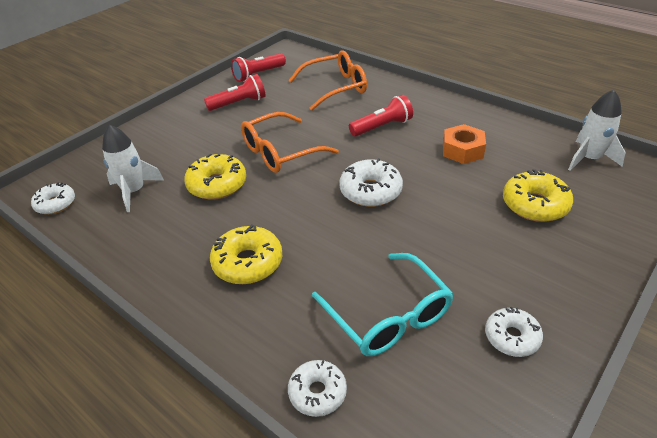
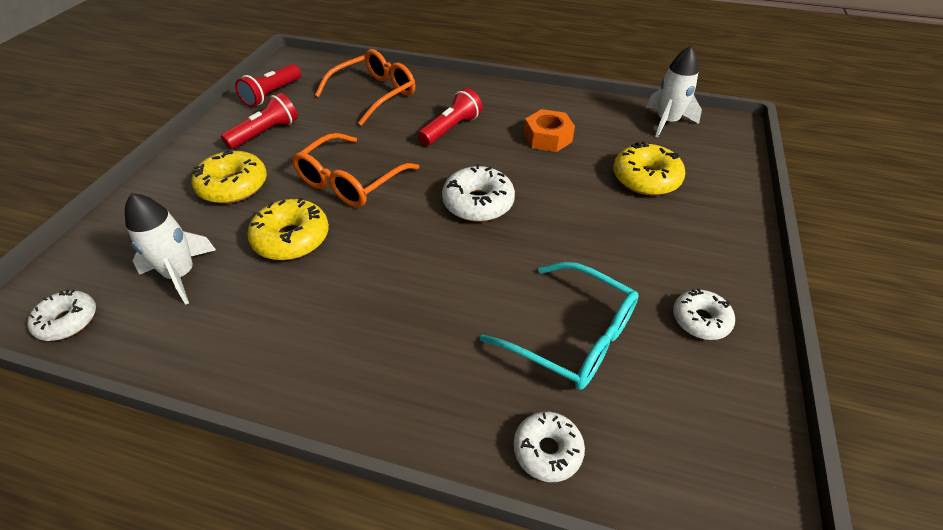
camera: 25 degrees left, 5 degrees up
(248, 263) = (383, 324): yellow donut -> yellow donut (233, 186)

